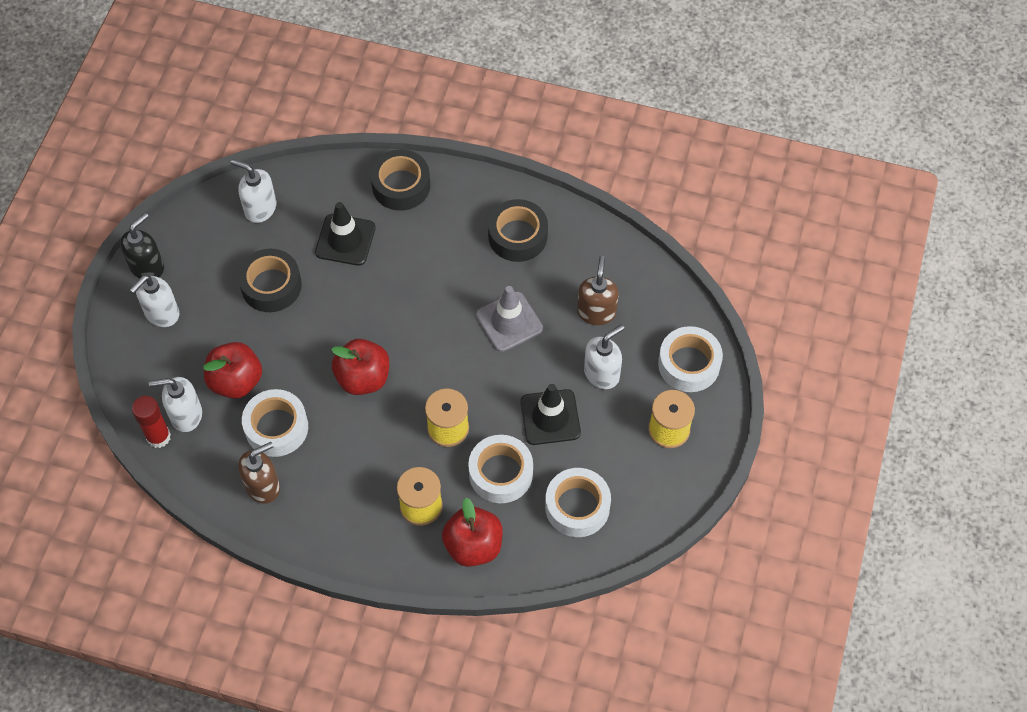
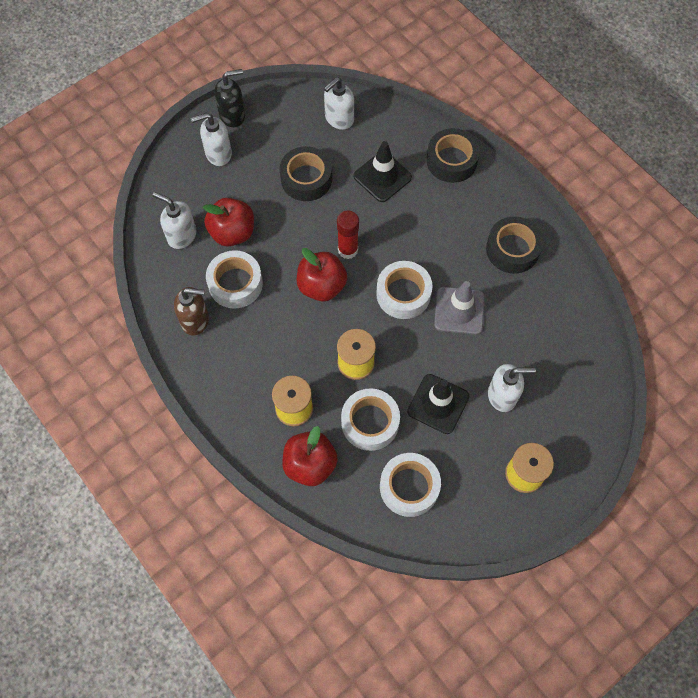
camera: 35 degrees right, 5 degrees up
(158, 437) = (152, 239): red glue stick -> red glue stick (348, 250)
(260, 208) = (339, 119): white soap dispenser -> white soap dispenser turned 105 degrees counterclockwise
(596, 312) = (532, 345): brown soap dispenser -> none
(689, 364) = (577, 432): white tape -> white tape (403, 294)

